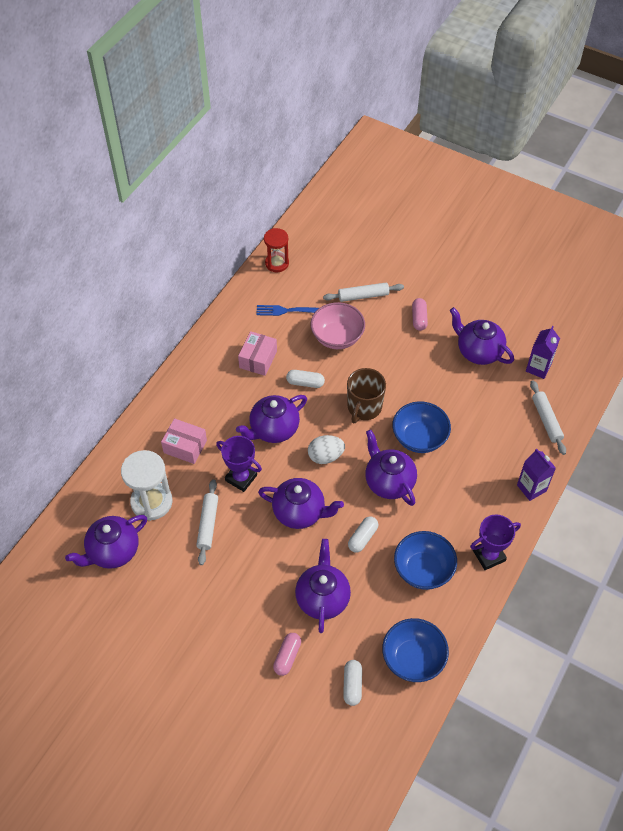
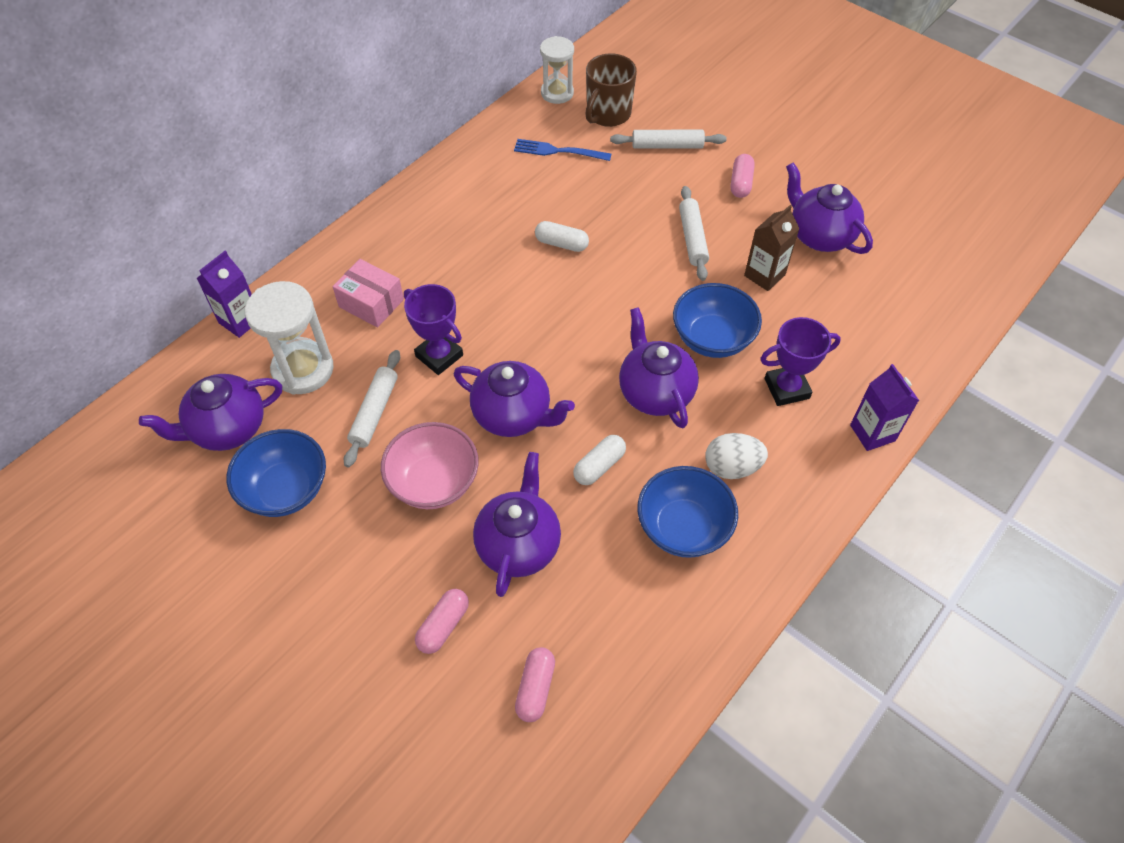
camera: 10 degrees right, 0 degrees up
(258, 359) = (502, 205): pink box -> none
(273, 429) = (502, 298): purple teapot -> none
(277, 263) = (557, 93): red hourglass -> white hourglass
(325, 456) = (568, 344): white egg -> white egg (732, 467)
(337, 337) = (619, 192): pink bowl -> pink bowl (434, 482)
(352, 685) = (535, 688): white capsule -> pink capsule
(364, 407) = (639, 287): brown mug -> brown mug (608, 114)
(413, 658) = (641, 662): blue bowl -> blue bowl (286, 489)
(446, 386) = (764, 275): none -> brown carton
(489, 555) = (790, 522): purple trophy -> purple trophy (786, 388)
(538, 368) = (906, 269): purple carton -> purple carton (240, 321)
(546, 420) = (908, 341): white rolling pin -> white rolling pin (692, 238)

